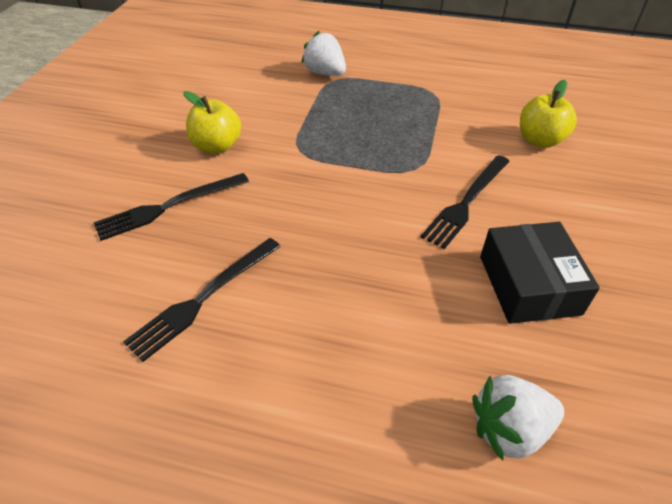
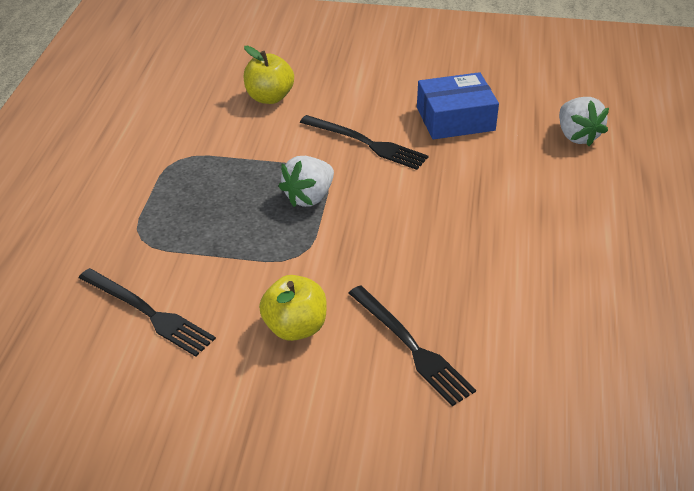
camera: 95 degrees left, 5 degrees down
(204, 298) = (525, 293): black fork -> black fork (148, 313)
(325, 73) = (123, 248): white strawberry -> white strawberry (309, 197)
(529, 284) = (455, 119): black box -> blue box

